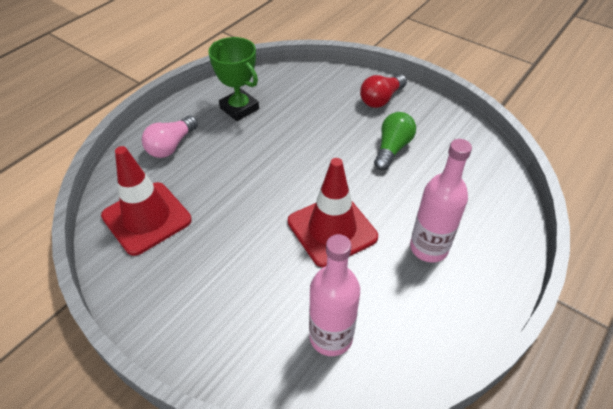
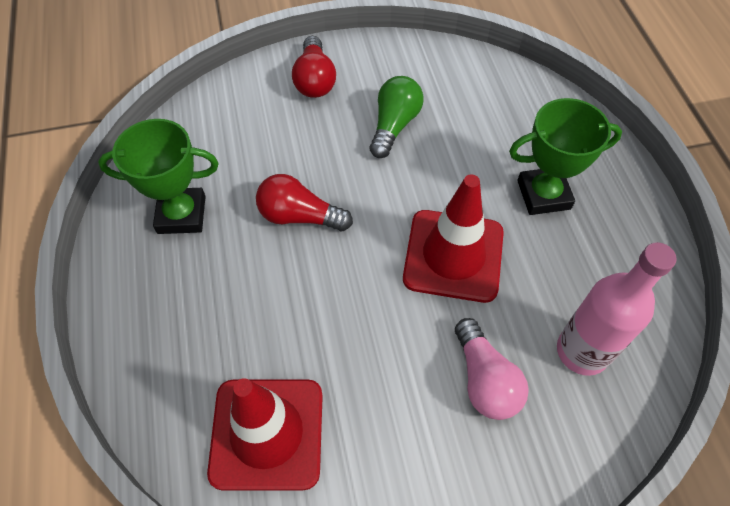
camera: 50 degrees left, 10 degrees up
(171, 146) = (168, 329): pink light bulb -> pink light bulb (484, 380)
(285, 149) = (299, 216): none -> red light bulb
(392, 148) = (394, 125): green light bulb -> green light bulb turned 45 degrees clockwise
(428, 248) = (543, 195): pink bottle -> green trophy

